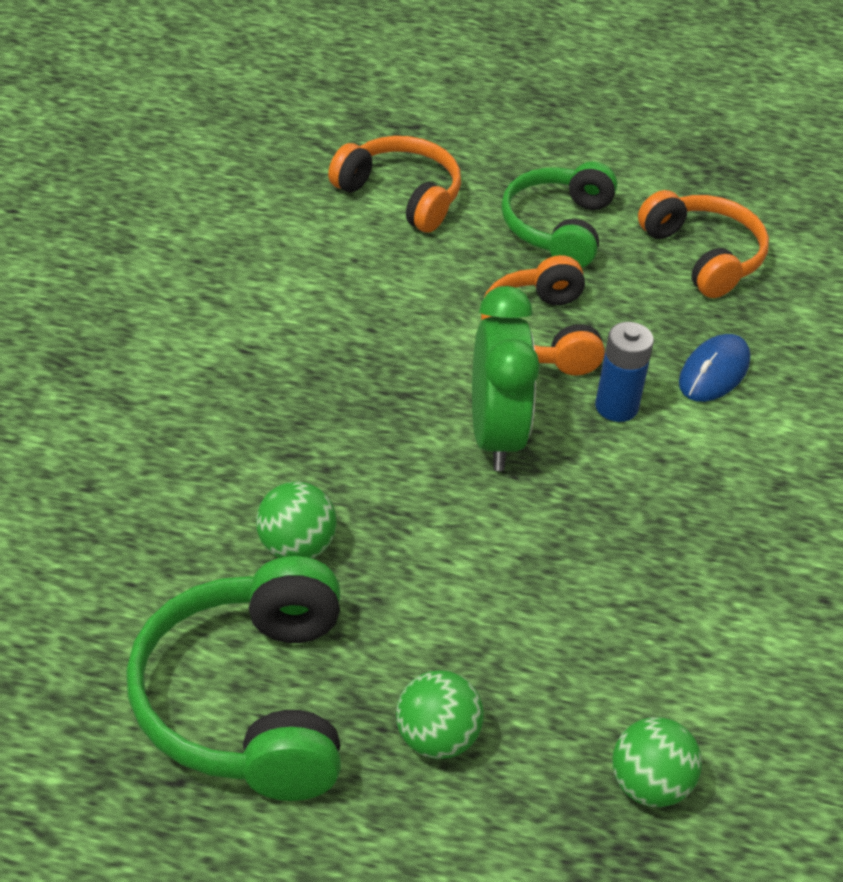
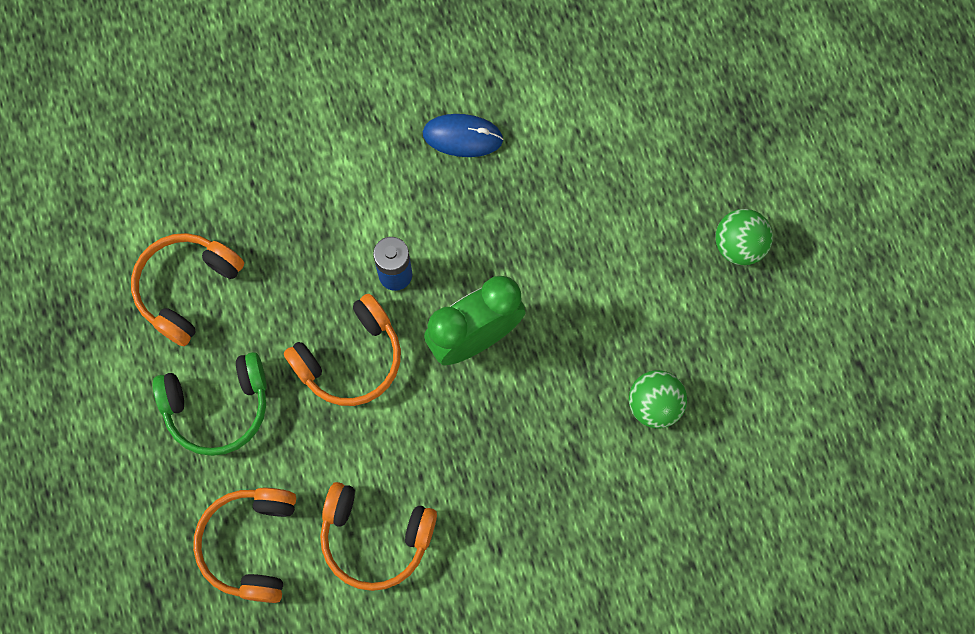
camera: 115 degrees left, 30 degrees up
(247, 702) = (784, 361): green headphones -> none
(336, 272) = (375, 538): none -> orange headphones
(649, 786) = (693, 121): green ball -> none
(714, 372) = (317, 228): blue mouse -> blue mouse (462, 136)

